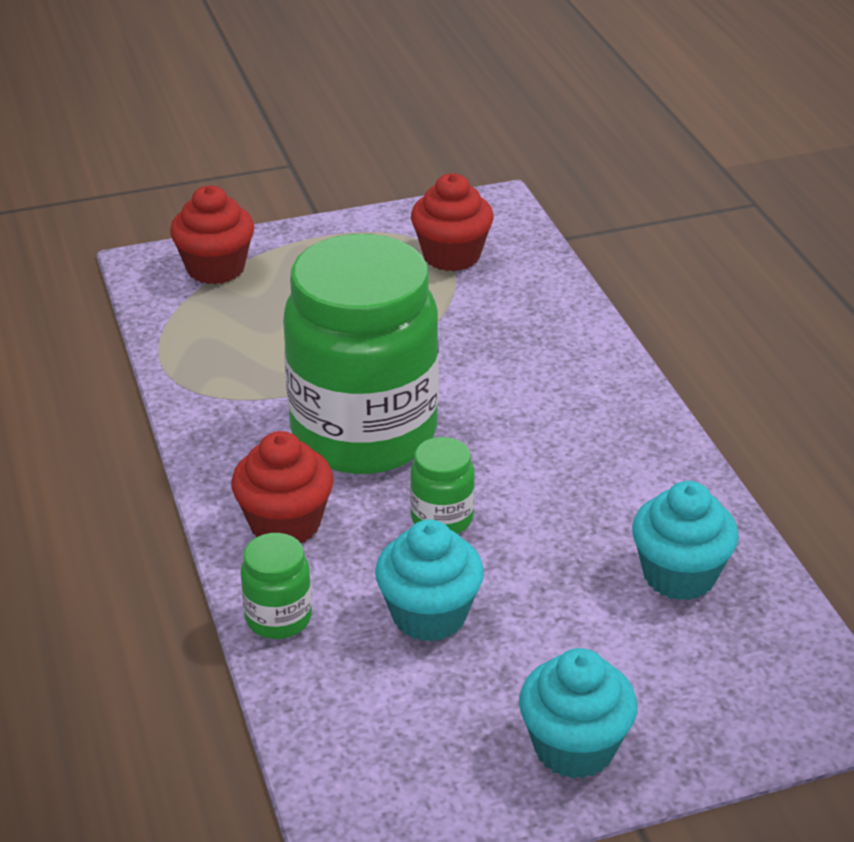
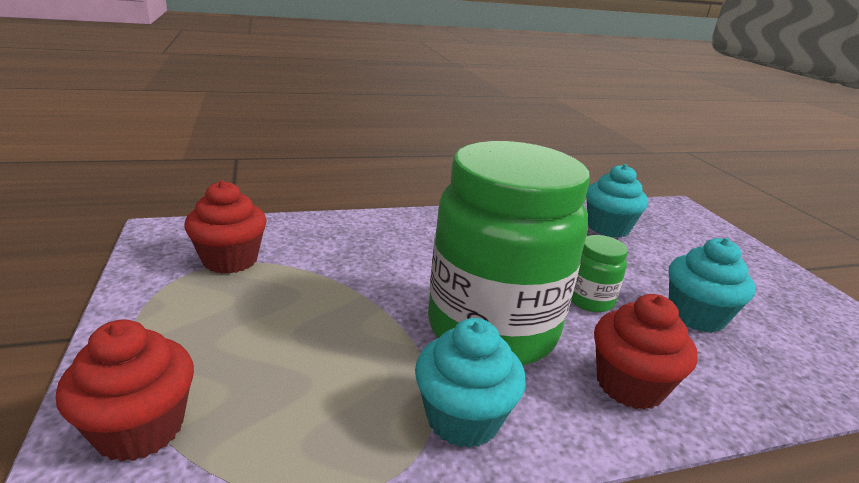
camera: 90 degrees left, 10 degrees down
(278, 618) = (752, 395): green jar -> none
(574, 747) = (769, 276): turquoise cupcake -> turquoise cupcake (463, 418)

